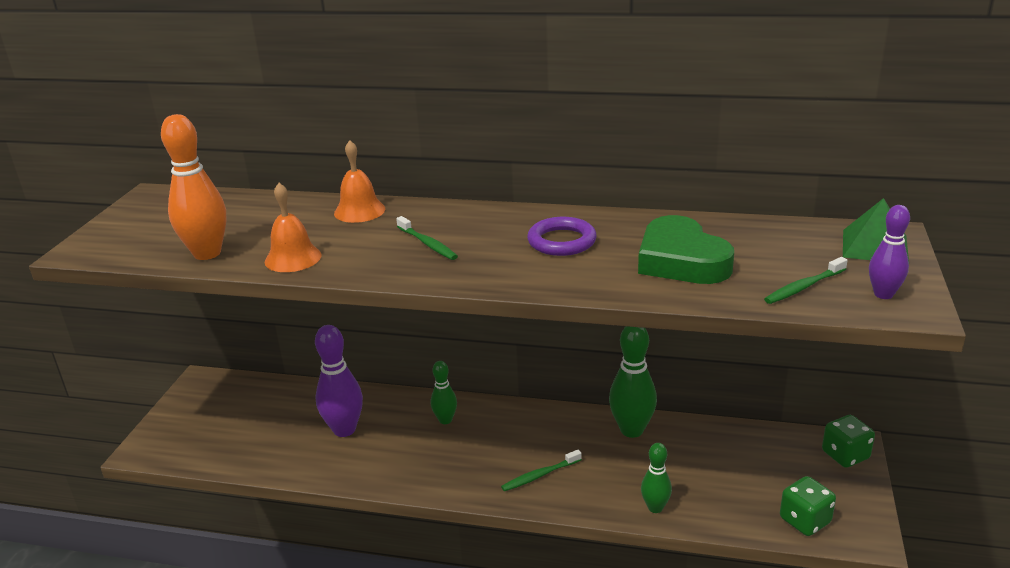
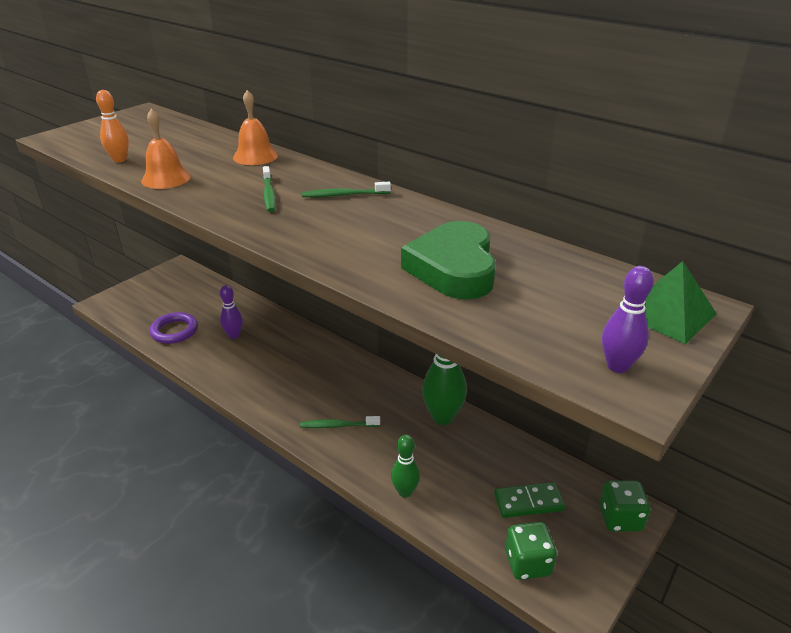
camera: 25 degrees right, 5 degrees up
(207, 253) = (119, 160): orange bowling pin -> orange bowling pin, size x0.58
(344, 429) = (234, 335): purple bowling pin -> purple bowling pin, size x0.58
(445, 420) = (307, 354): green bowling pin -> none
(561, 241) = (372, 221): purple ring -> purple ring (174, 331)
(765, 472) = (528, 502): none -> green domino
(804, 287) = (541, 330): green toothbrush -> green toothbrush (344, 195)

